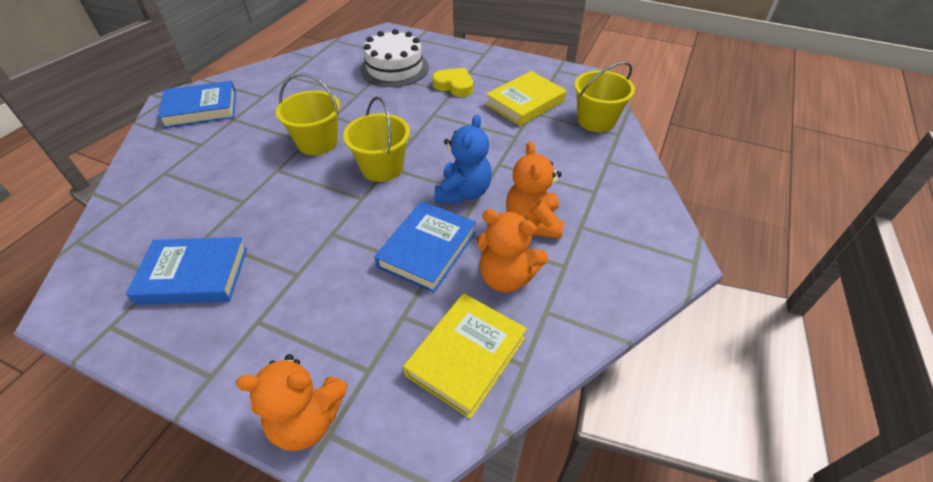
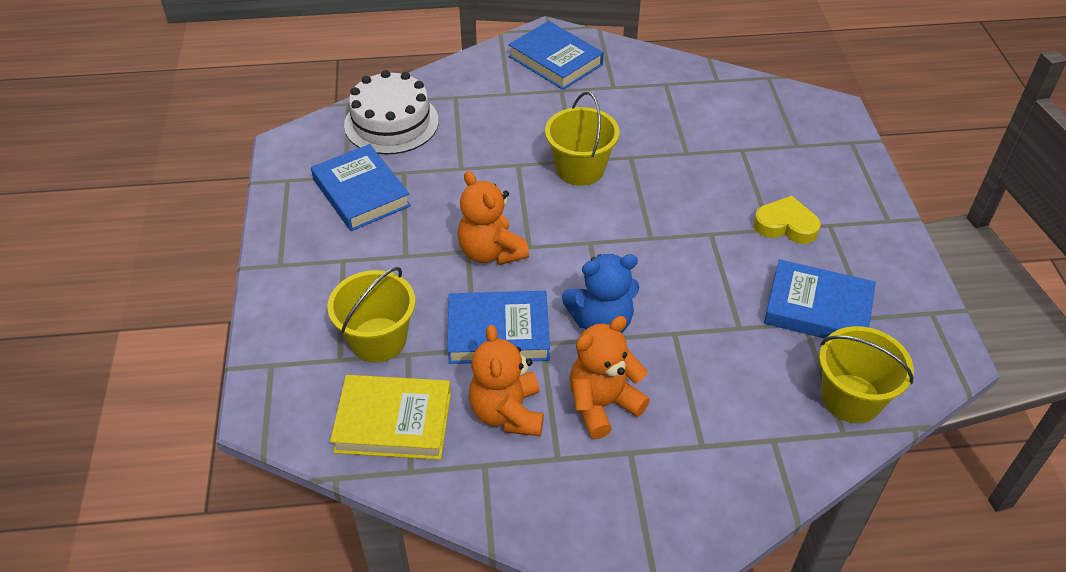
camera: 60 degrees right, 0 degrees up
(307, 420) = (276, 345): orange teddy bear -> orange teddy bear (491, 252)
(382, 168) = (585, 238): yellow bucket -> yellow bucket (378, 340)
(394, 68) = (766, 156): white cake -> white cake (391, 123)
(454, 86) = (785, 225): yellow heart -> yellow heart turned 75 degrees counterclockwise
(525, 103) = (817, 309): yellow book -> blue book

